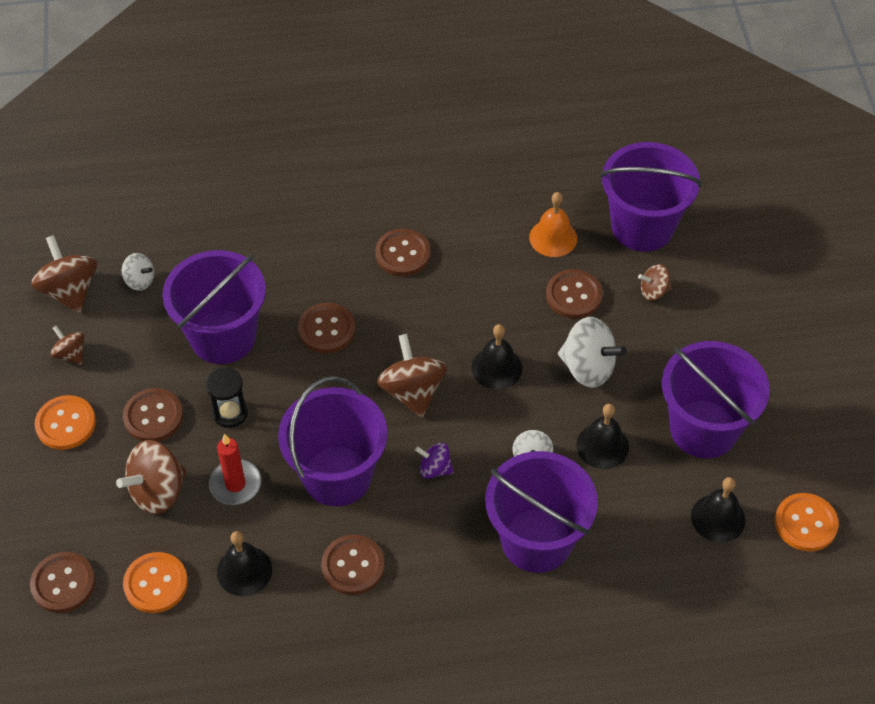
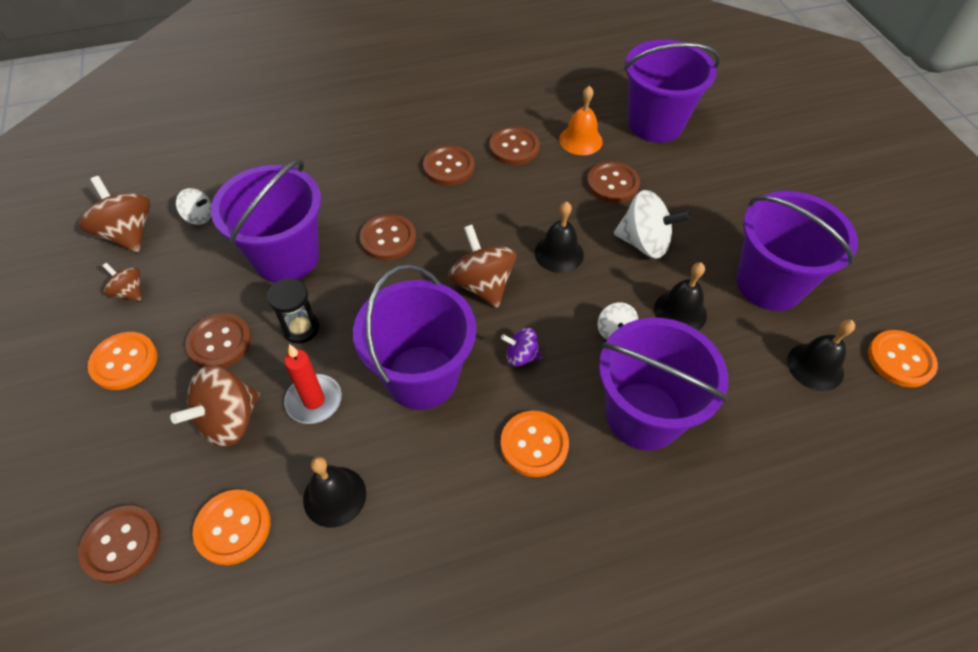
camera: 10 degrees left, 0 degrees up
(353, 566) = (455, 472): brown button -> brown button (514, 147)
(429, 552) = (534, 444): none -> orange button
(653, 291) = (682, 172): brown spinning top -> none

